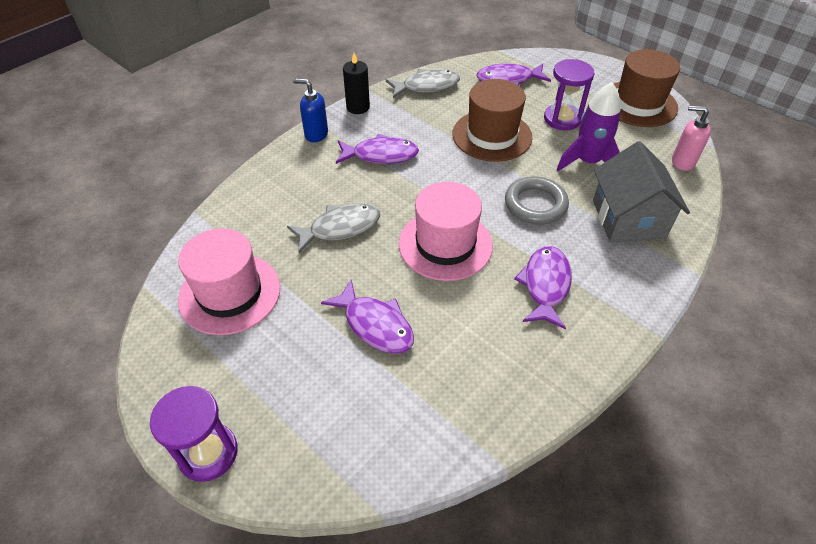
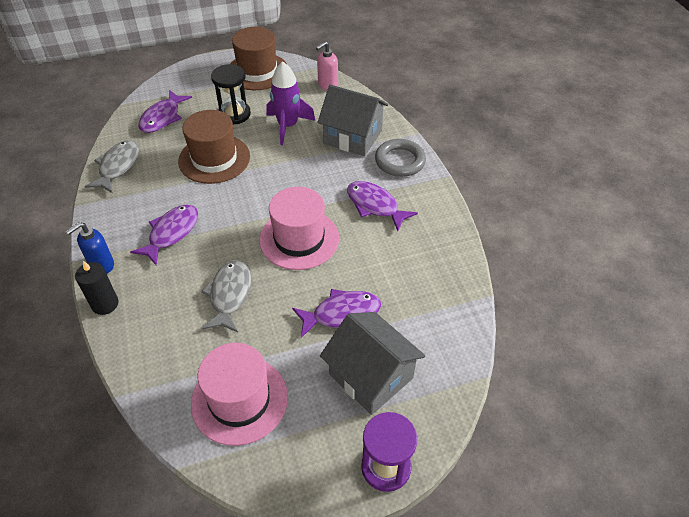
camera: 60 degrees left, 0 degrees up
(312, 388) = (371, 376): none -> grey house
(358, 107) = (96, 221): black candle -> black candle (105, 304)
(535, 204) = (303, 172): grey ring -> grey ring (400, 161)
(562, 119) = (234, 114): purple hourglass -> black hourglass

